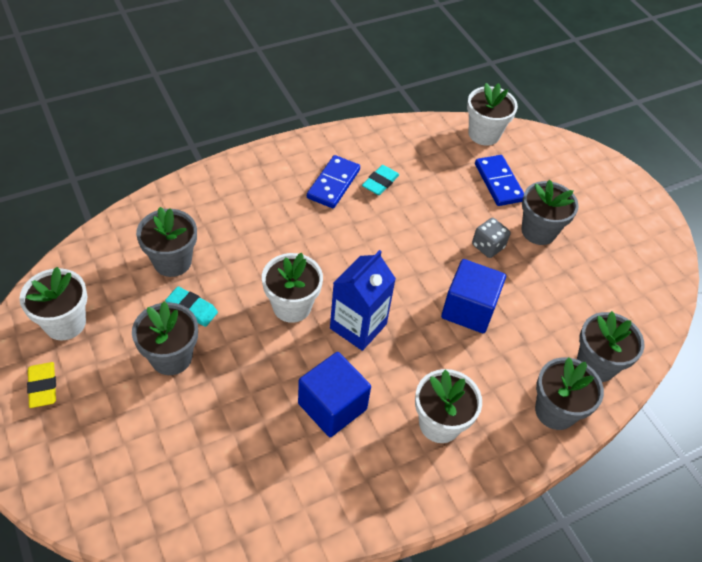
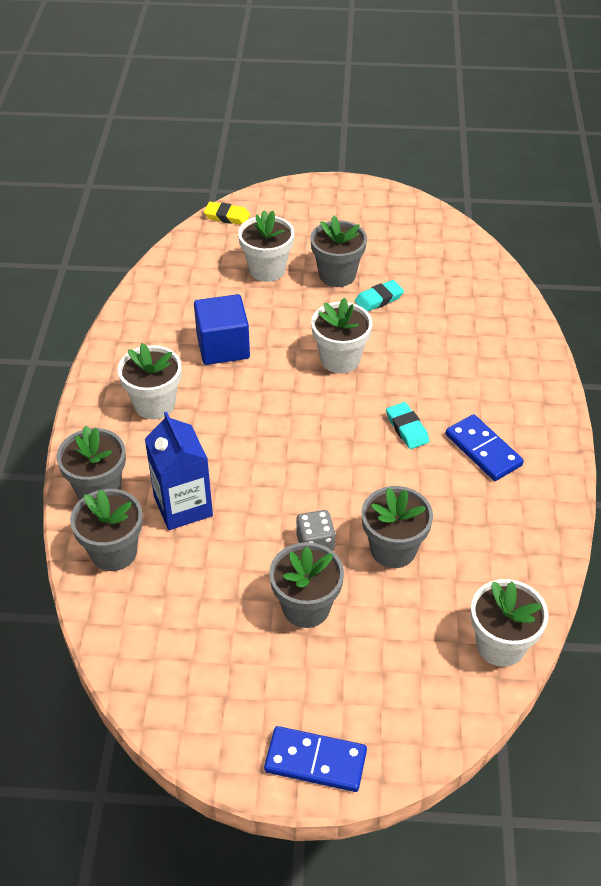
camera: 125 degrees right, 5 degrees down
(43, 387) = (356, 209): yellow eraser -> yellow eraser (227, 216)
(65, 323) = (409, 231): white flower pot -> white flower pot (267, 269)
(172, 261) = (440, 302): grey flower pot -> grey flower pot (393, 549)
(358, 326) = (288, 394): blue carton -> blue carton (183, 506)
(380, 182) = (464, 492): turquoise eraser -> turquoise eraser (407, 428)
(468, 309) = (249, 483): blue cube -> none
(499, 182) = (405, 611): blue domino -> blue domino (315, 761)

